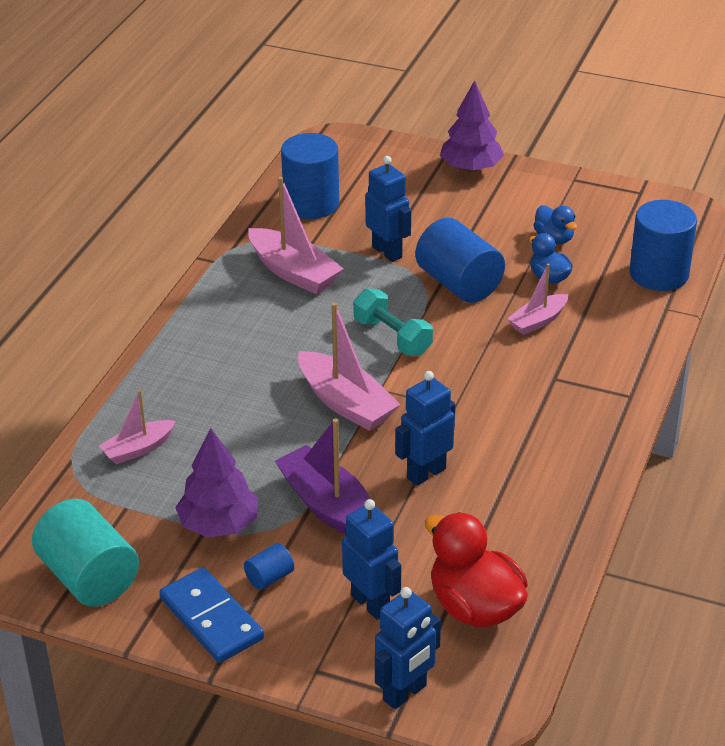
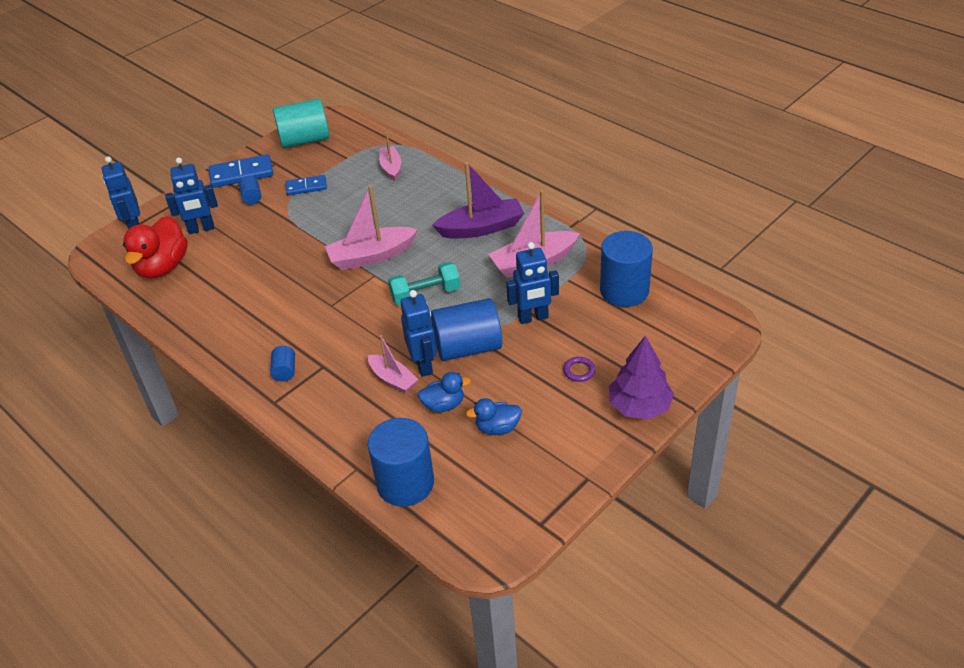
camera: 115 degrees right, 5 degrees up
(219, 524) = (306, 187): purple tree -> blue domino
(328, 506) = (286, 229): purple boat -> purple boat (481, 228)
(426, 473) = (280, 275): blue robot -> blue robot (424, 365)
(447, 208) = (579, 371): none -> purple ring
(475, 607) = (163, 267): red duck -> red duck turned 120 degrees clockwise
(538, 321) = (393, 379): pink boat -> pink boat turned 150 degrees clockwise
(581, 405) = (285, 371): none -> blue cylinder

